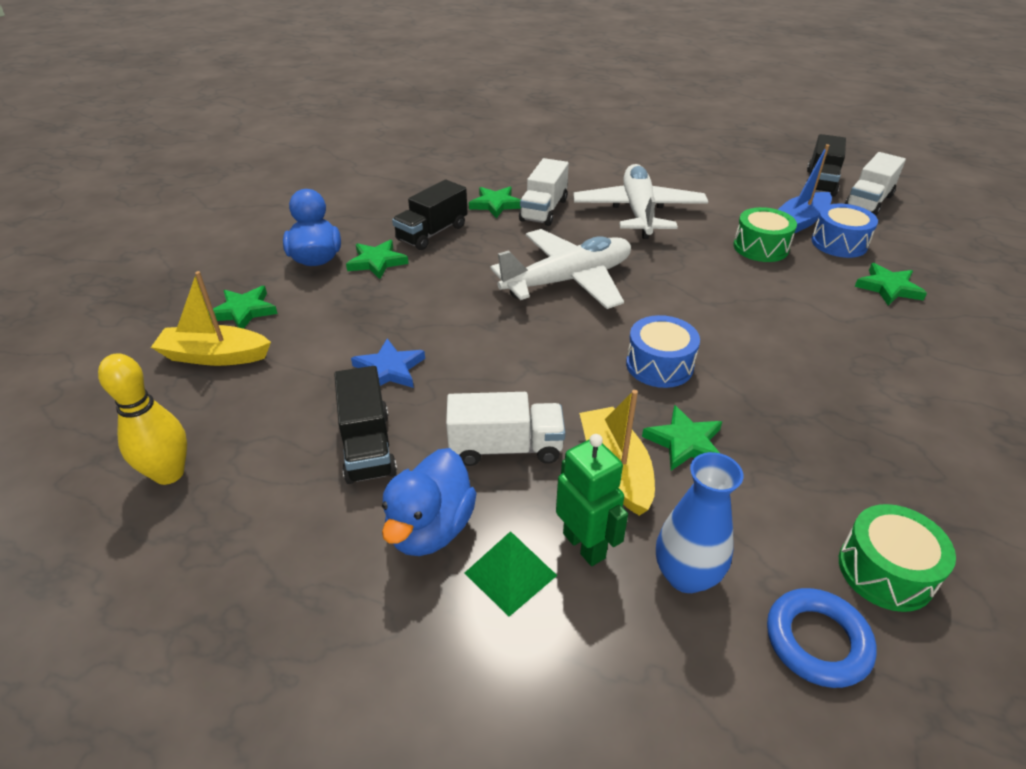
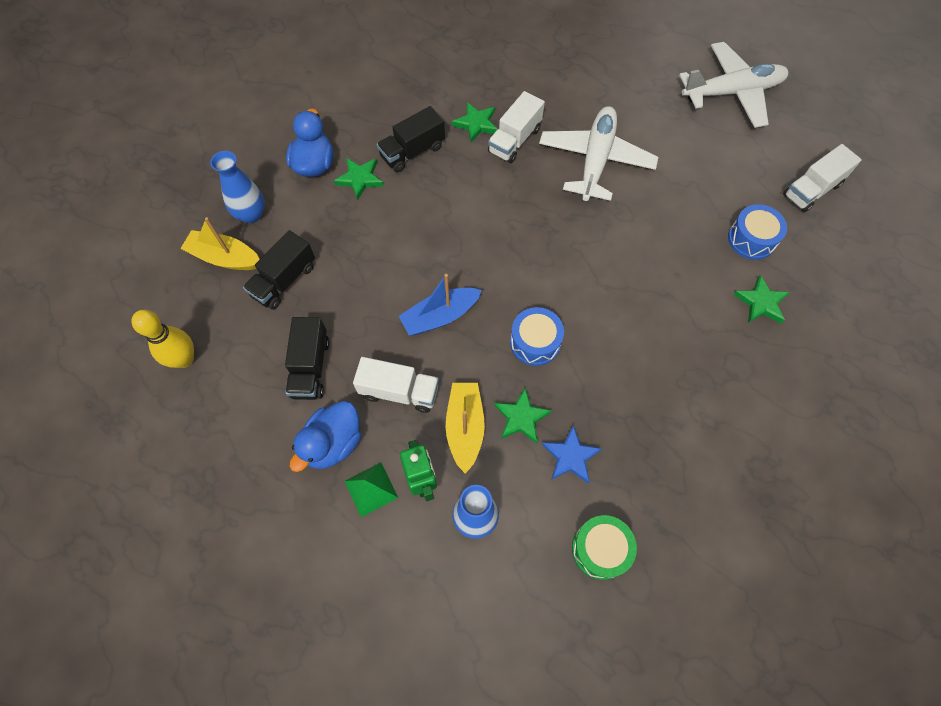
camera: 15 degrees right, 25 degrees up
(244, 311) = (251, 214): green star -> blue vase
(389, 369) = (341, 300): blue star -> blue star (570, 456)
(568, 280) = (502, 234): white plane -> white plane (732, 92)
(760, 247) = (679, 229): green drum -> none
(799, 222) = (732, 204): blue boat -> blue boat (440, 316)
(817, 641) = (532, 582): blue ring -> none
(820, 183) = (783, 153): black truck -> black truck (284, 280)

